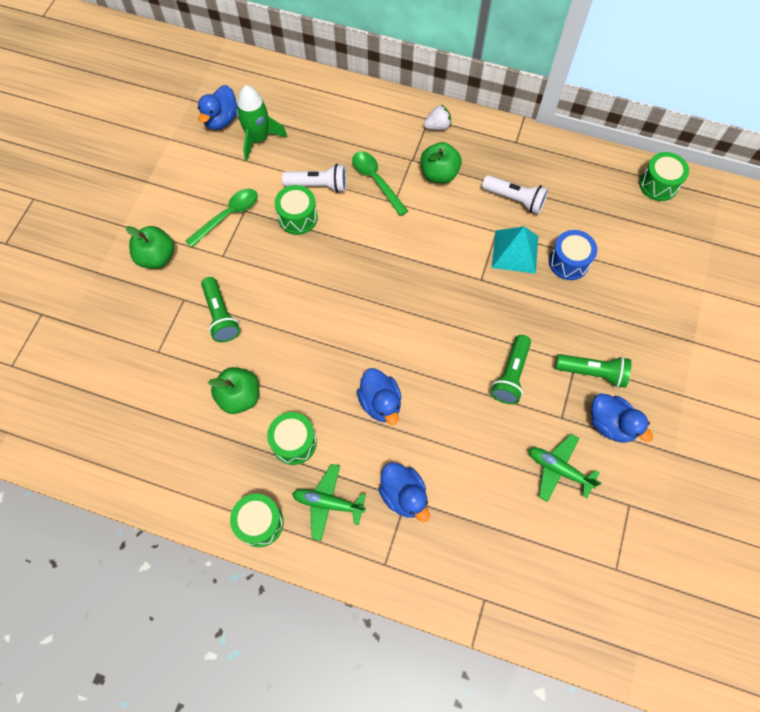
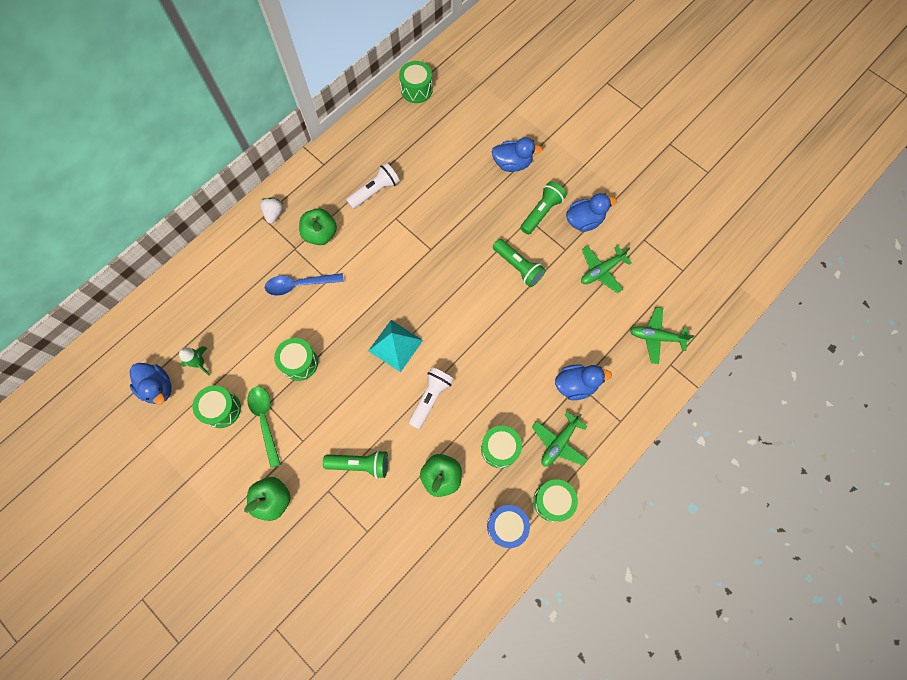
camera: 65 degrees left, 5 degrees up
(223, 177) = (222, 409): none -> green drum
(259, 139) = (199, 363): green rocket -> green rocket, size x0.60
(318, 185) = (277, 332): white flashlight -> white flashlight (430, 398)
(376, 180) = (299, 285): green spoon -> blue spoon
(380, 403) = (497, 369): blue duck -> blue duck (512, 163)
(510, 568) = (656, 337): none -> green plane
(515, 251) = (420, 213): turquoise pyramid -> turquoise pyramid (395, 345)
(568, 262) = (448, 182): blue drum -> blue drum (506, 526)

